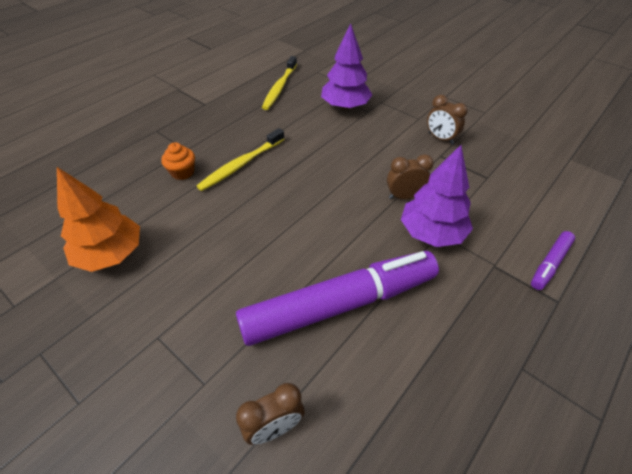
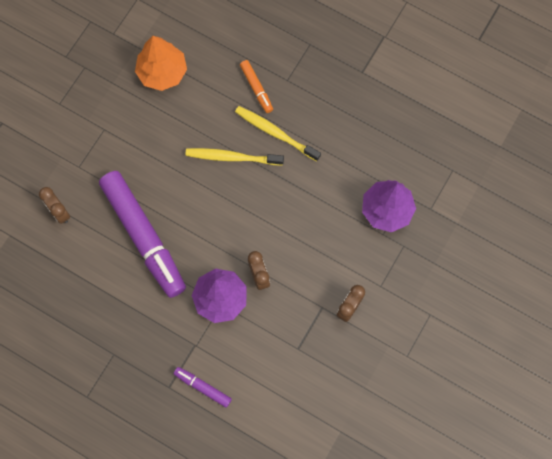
camera: 80 degrees right, 25 degrees up
(182, 172) = (256, 88): orange cupcake -> orange marker
(279, 87) = (408, 137): yellow toothbrush -> yellow toothbrush (232, 157)

